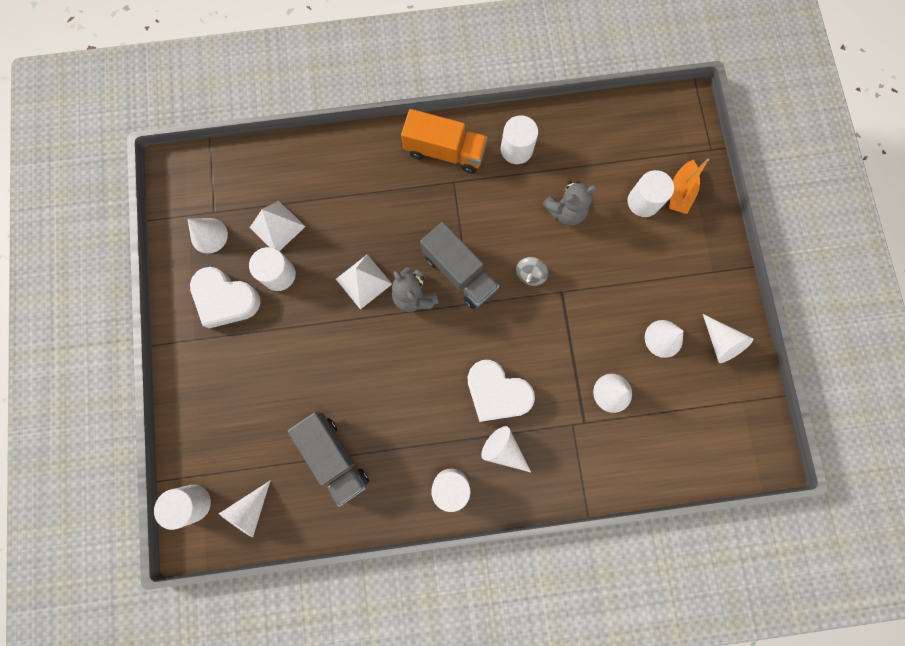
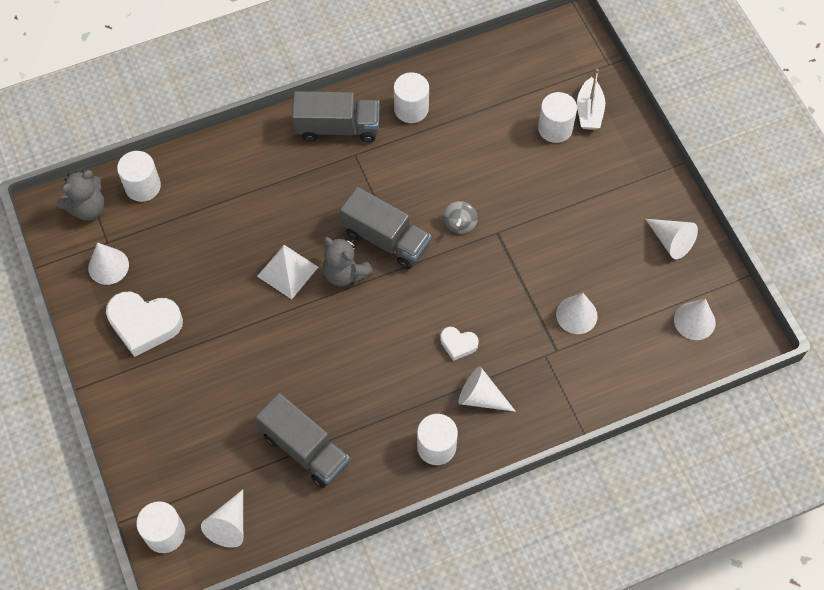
camera: 15 degrees left, 15 degrees down
(277, 226) = (180, 240): white pyramid -> none
(279, 274) = (195, 286): white cylinder -> white cylinder (143, 186)
(445, 151) = (337, 128): orange truck -> grey truck
(497, 392) = (458, 344): white heart -> white heart, size x0.51
(565, 211) = (479, 156): grey teddy bear -> grey teddy bear (88, 208)
(663, 338) = (613, 251): white cone -> white cone (694, 321)
(680, 192) = (589, 111): orange boat -> white boat

